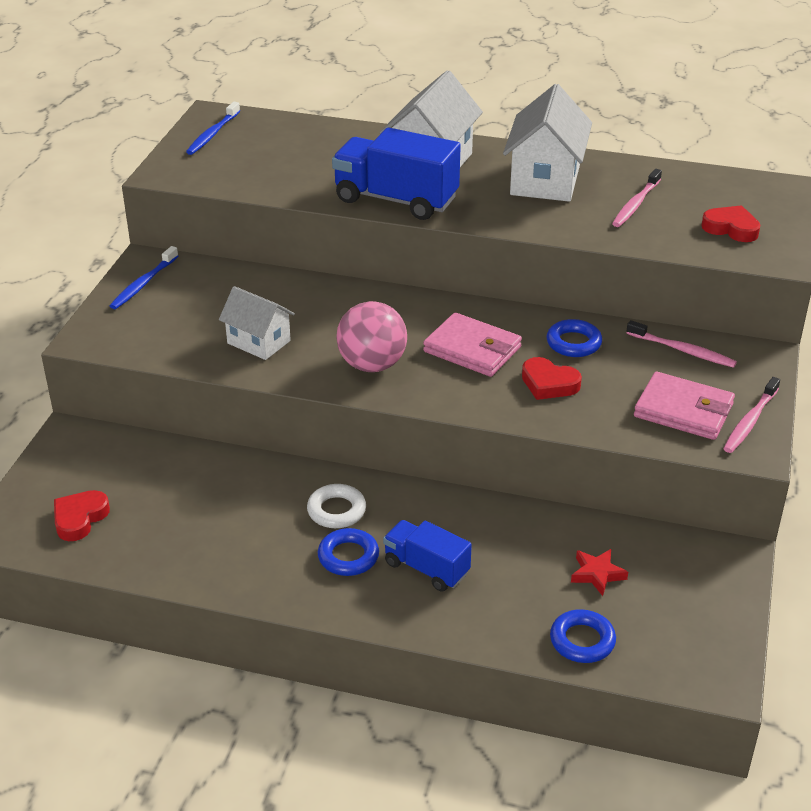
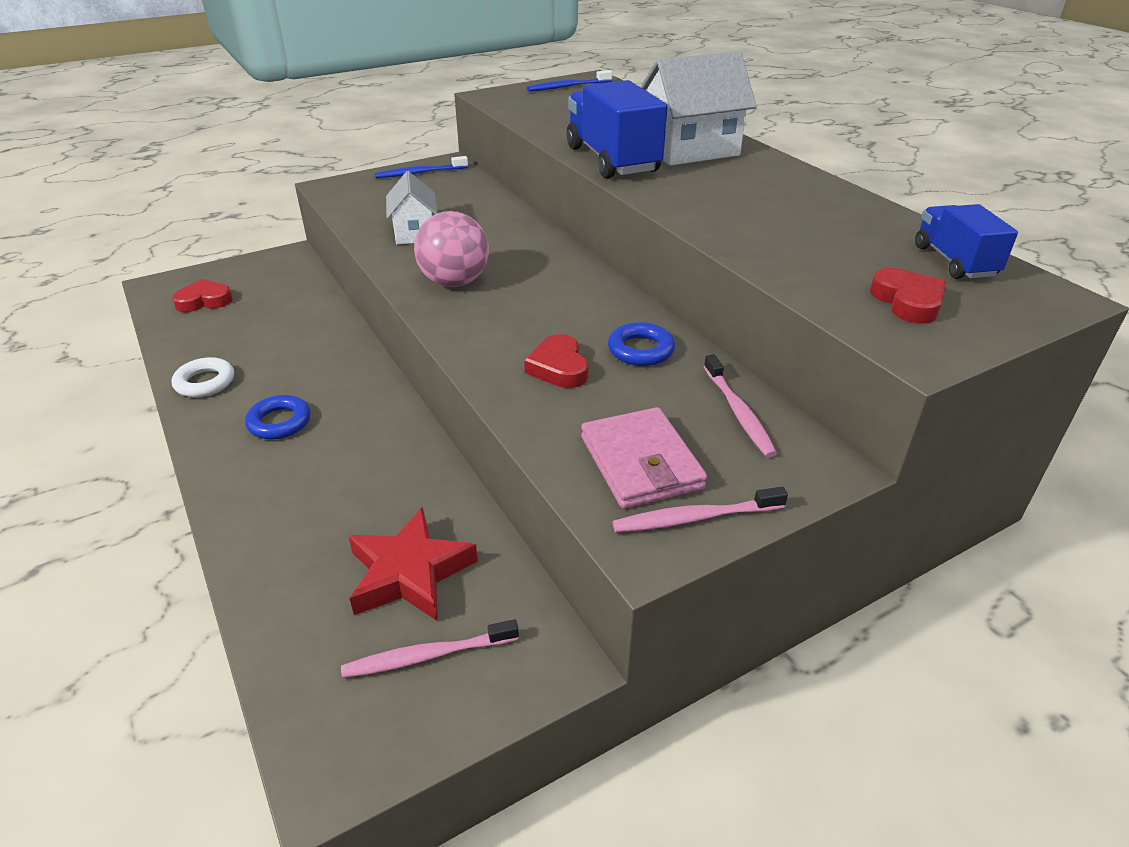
camera: 45 degrees right, 0 degrees up
(336, 510) = (331, 387): white ring -> white ring (205, 382)
(426, 568) = (306, 467): blue truck -> blue truck (954, 261)
(472, 349) = (546, 310): pink wallet -> none
(545, 180) = (771, 193): white house -> none
(582, 641) = (296, 619): blue ring -> none
(597, 574) = (409, 573): red star -> red star, size x1.84
(635, 204) = (830, 241): pink toothbrush -> pink toothbrush (427, 656)

